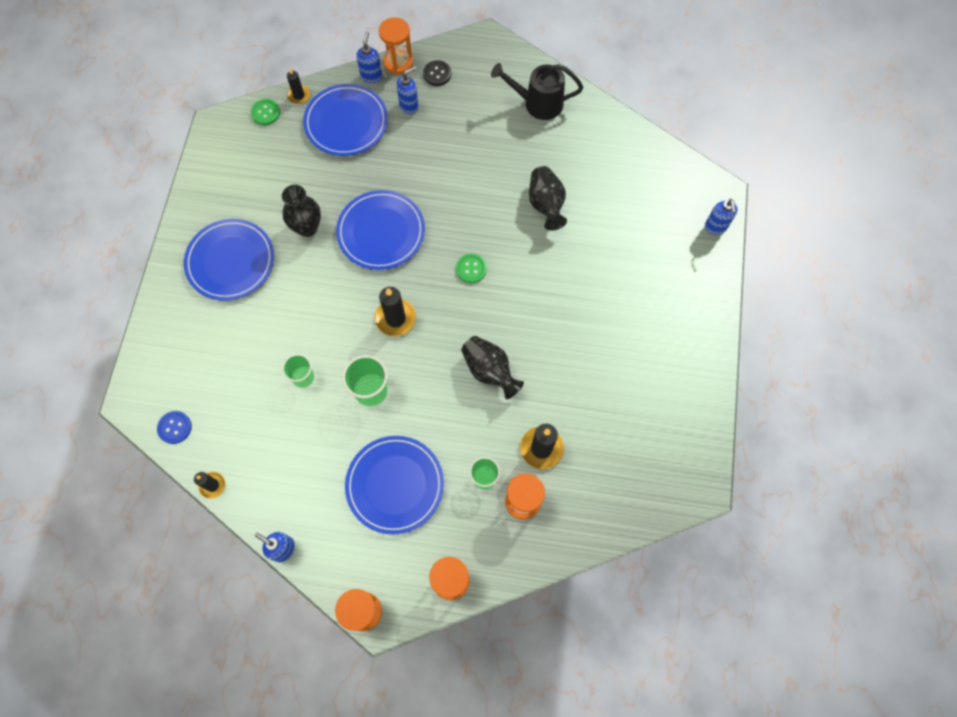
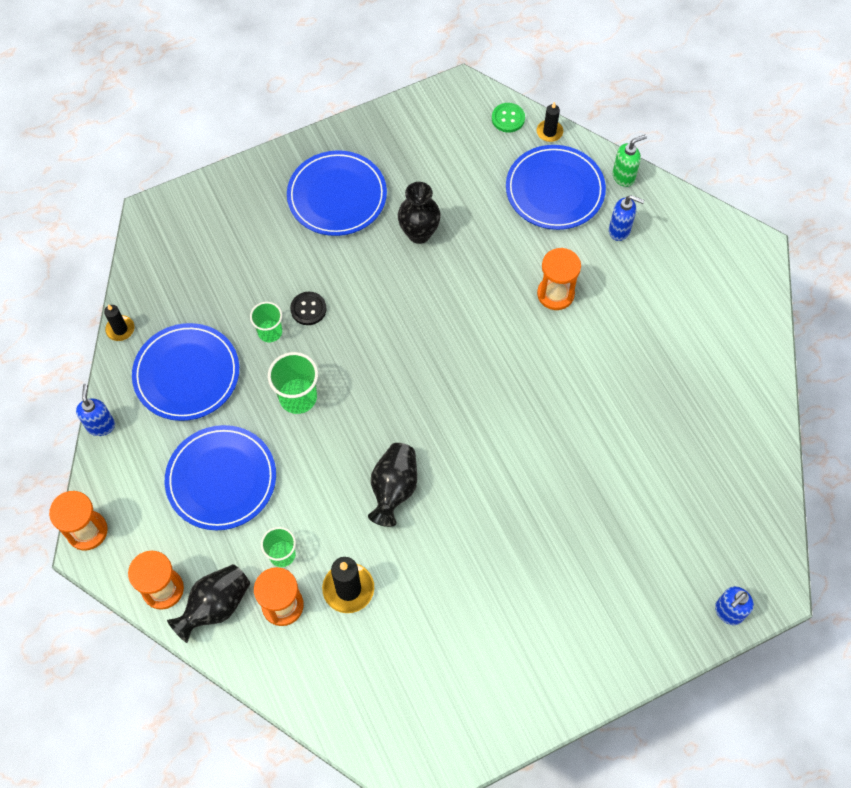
camera: 55 degrees right, 5 degrees down
(175, 427) = (151, 263): blue button -> none
(371, 76) = (623, 177): blue soap dispenser -> green soap dispenser
(381, 232) = (464, 297): blue plate -> blue plate (187, 374)
(395, 318) = (385, 370): black candle -> none
(398, 62) = (659, 189): orange hourglass -> orange hourglass (555, 294)
(437, 74) = (677, 231): black button -> black button (308, 309)
(471, 269) = (488, 402): green button -> none
(537, 103) = (724, 343): black watering can -> none
(546, 205) = (614, 426): black vase -> black vase (215, 606)

